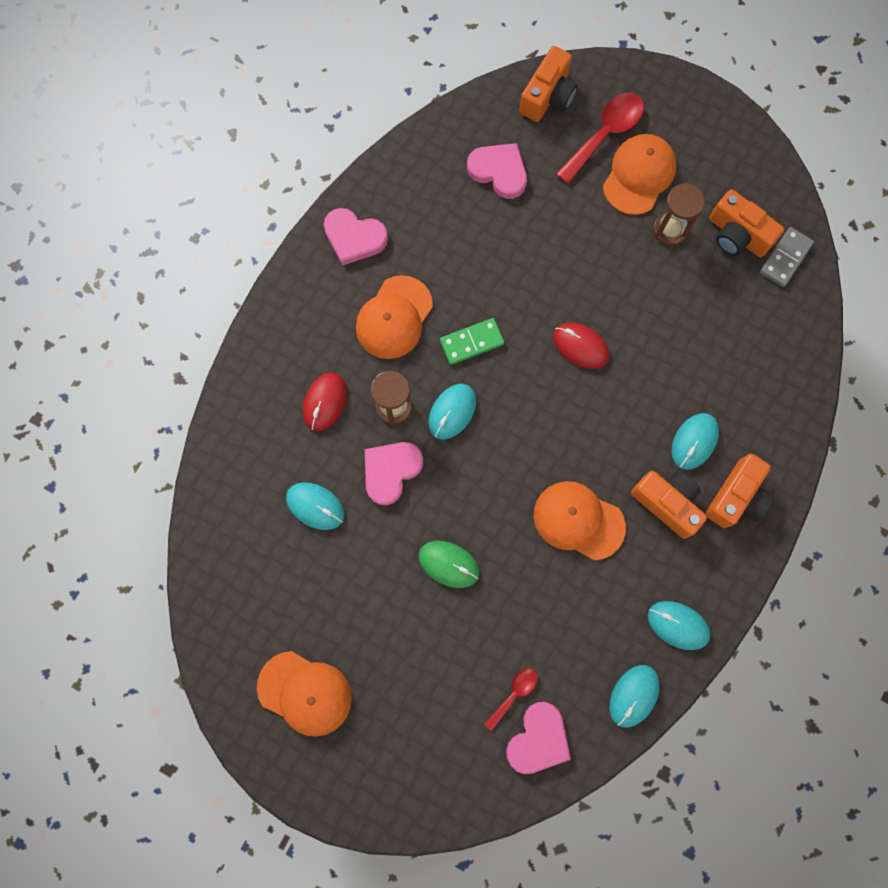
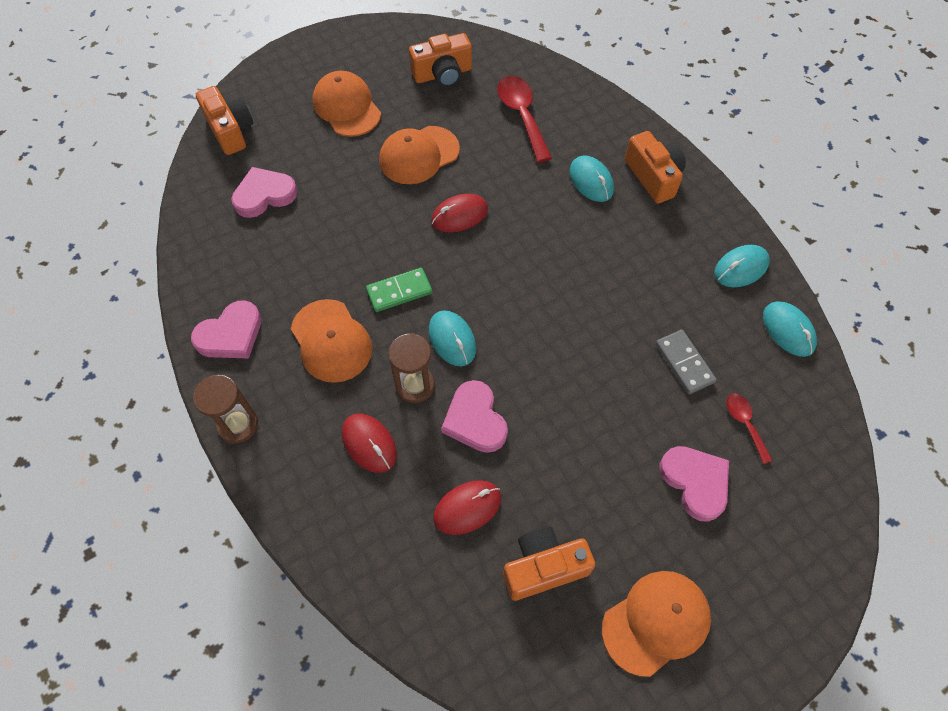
camera: 60 degrees left, 15 degrees down
(315, 506) = (467, 508): turquoise mouse -> red mouse
(448, 564) = (593, 416): green mouse -> none
(472, 342) = (399, 291): green domino -> green domino turned 60 degrees clockwise
(538, 739) = (797, 425): pink heart -> pink heart (695, 482)
(578, 520) = (611, 293): orange cap -> orange cap (419, 155)
(605, 134) = (295, 111): red spoon -> red spoon (522, 115)
(667, 503) = (632, 224): orange camera -> orange camera (543, 567)
(670, 230) = (406, 110): brown hourglass -> brown hourglass (238, 425)
(785, 258) = (482, 56): grey domino -> grey domino (684, 363)

